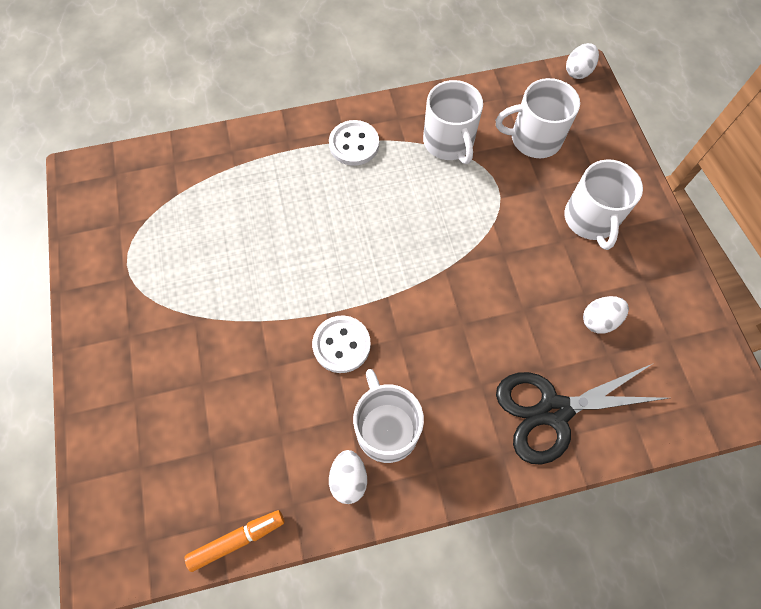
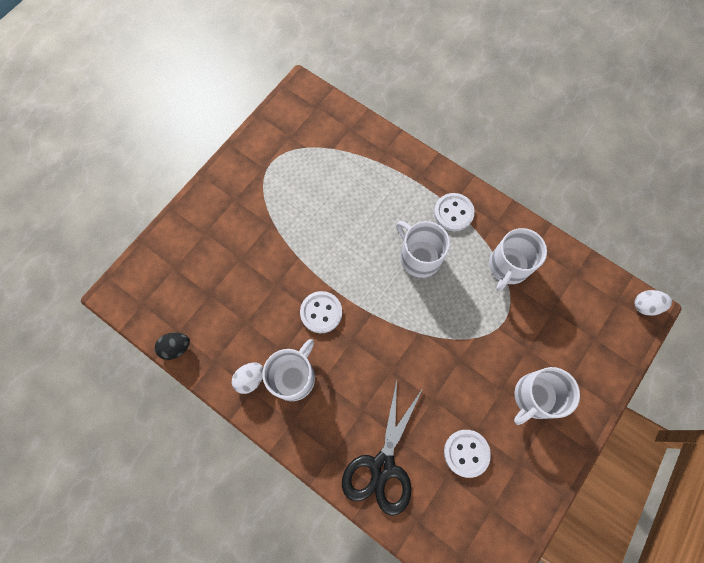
camera: 50 degrees right, 5 degrees up
(237, 540) = (176, 347): orange marker -> black egg
(534, 138) = (562, 316): white mug -> white mug (419, 257)
(553, 411) = (382, 466): black scissors -> black scissors turned 105 degrees counterclockwise
(599, 320) = (466, 453): white egg -> white button

